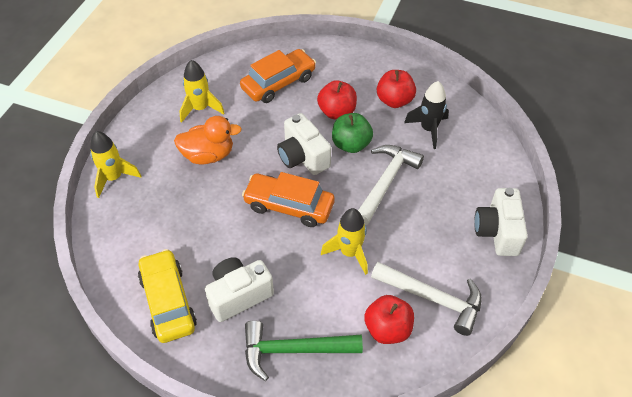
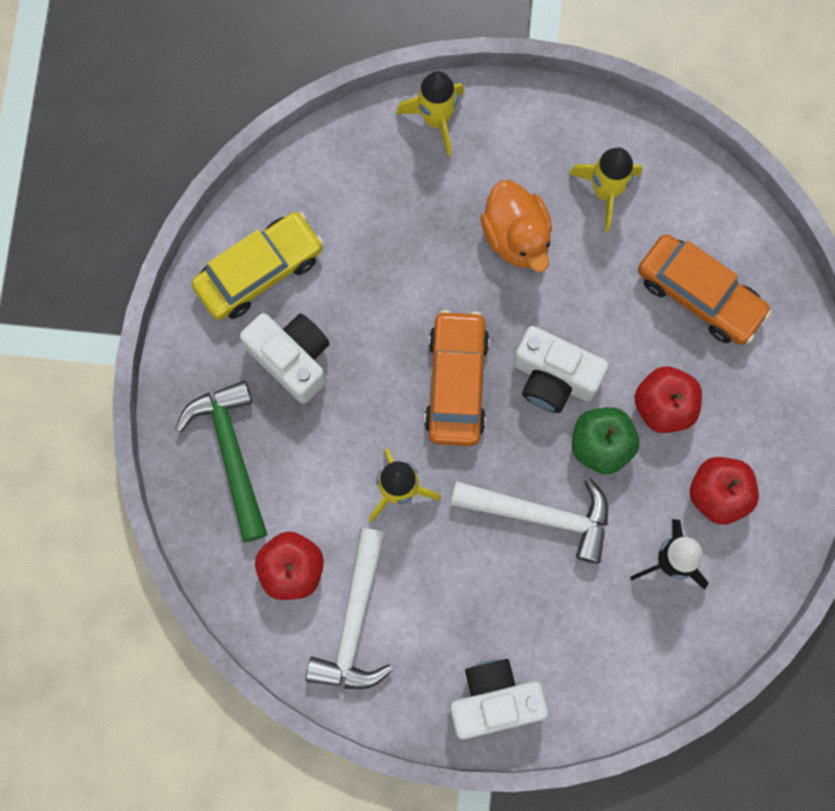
camera: 75 degrees right, 25 degrees up
(303, 157) = (553, 377): white camera -> white camera turned 105 degrees counterclockwise

